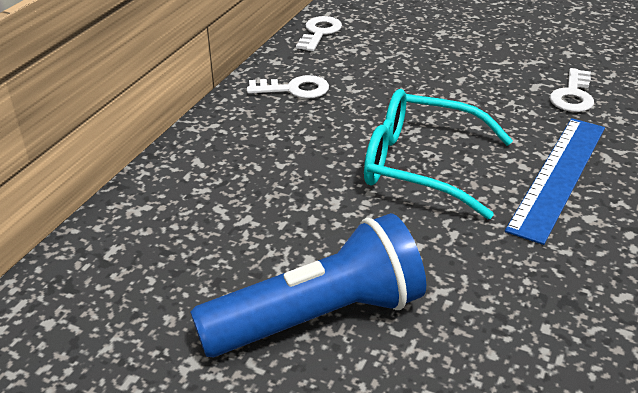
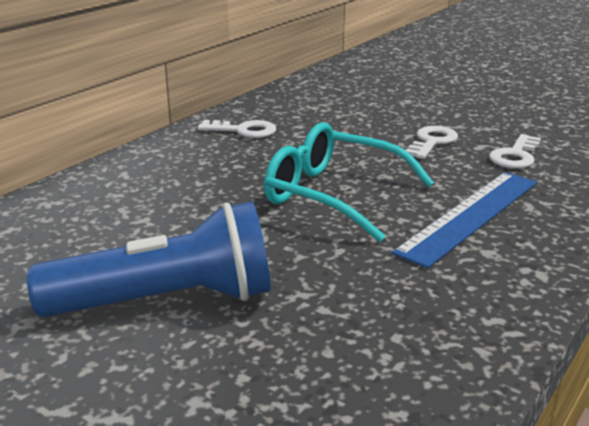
camera: 10 degrees right, 10 degrees down
(319, 32) = (289, 93): white key -> white key (432, 142)

